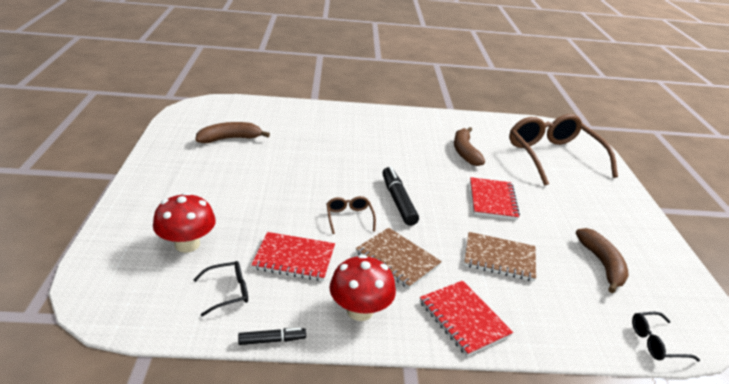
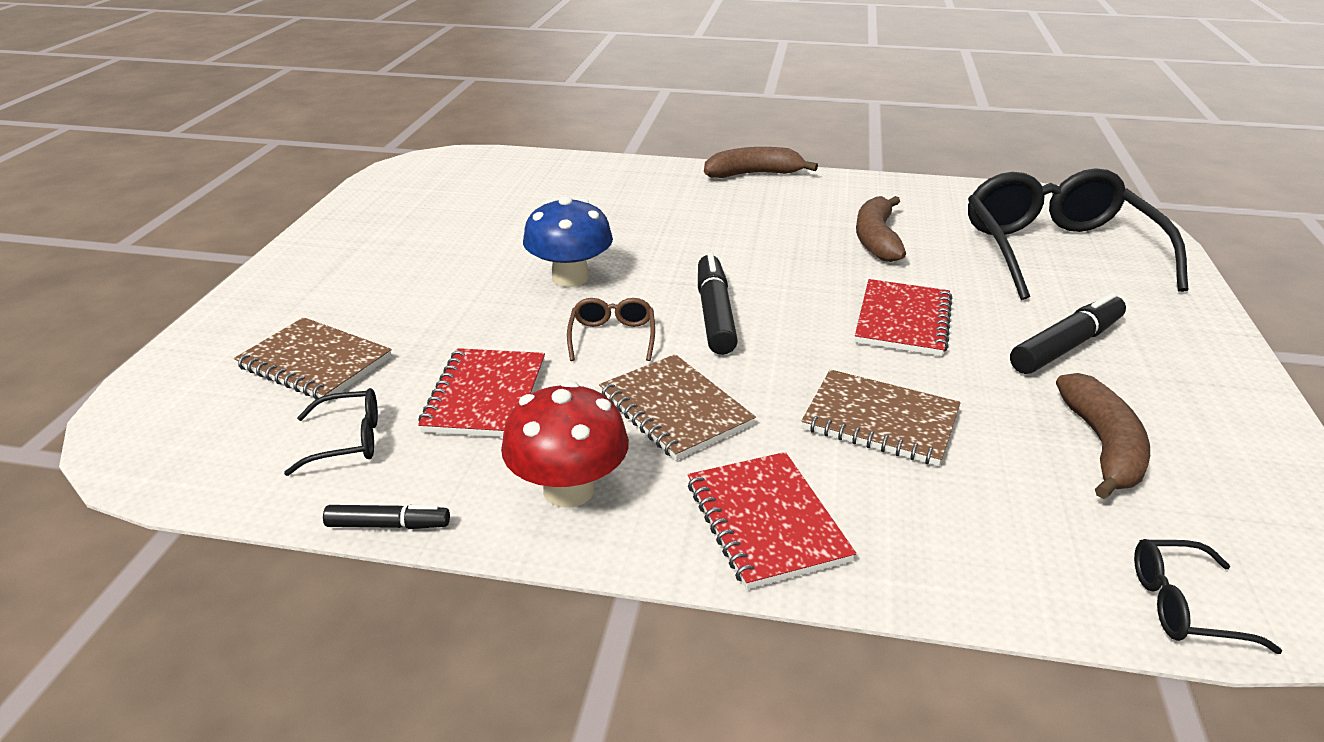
camera: 15 degrees right, 0 degrees up
(187, 244) = (315, 363): red mushroom -> brown notebook
(230, 139) = (457, 209): brown banana -> brown banana (753, 174)
(294, 258) = (485, 396): red notebook -> red notebook turned 75 degrees clockwise
(312, 182) = (570, 277): none -> blue mushroom
(553, 157) = (1058, 252): brown glasses -> black glasses
(571, 210) = (1066, 346): none -> black marker

